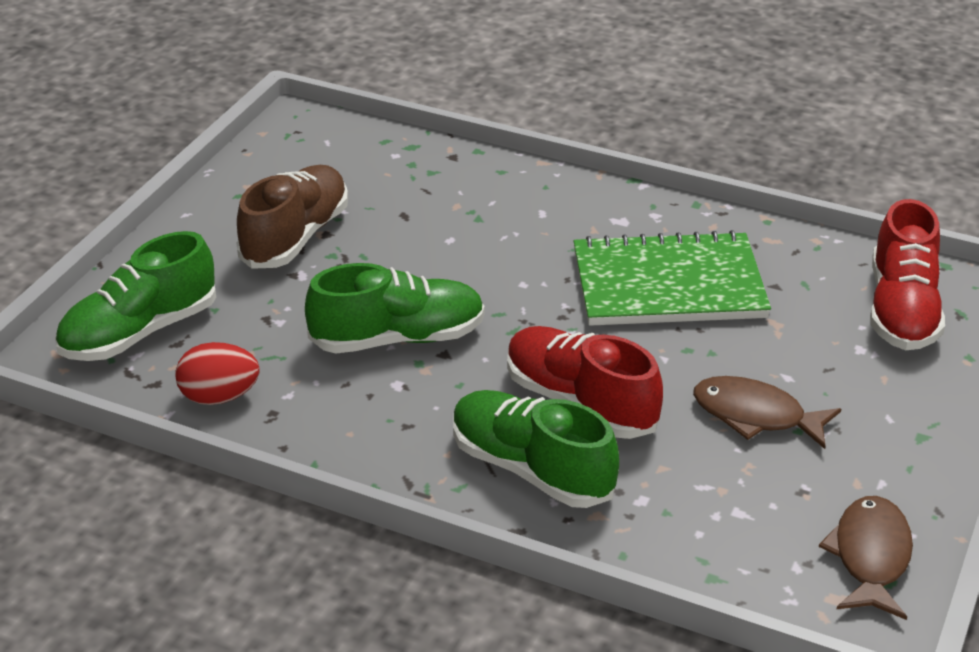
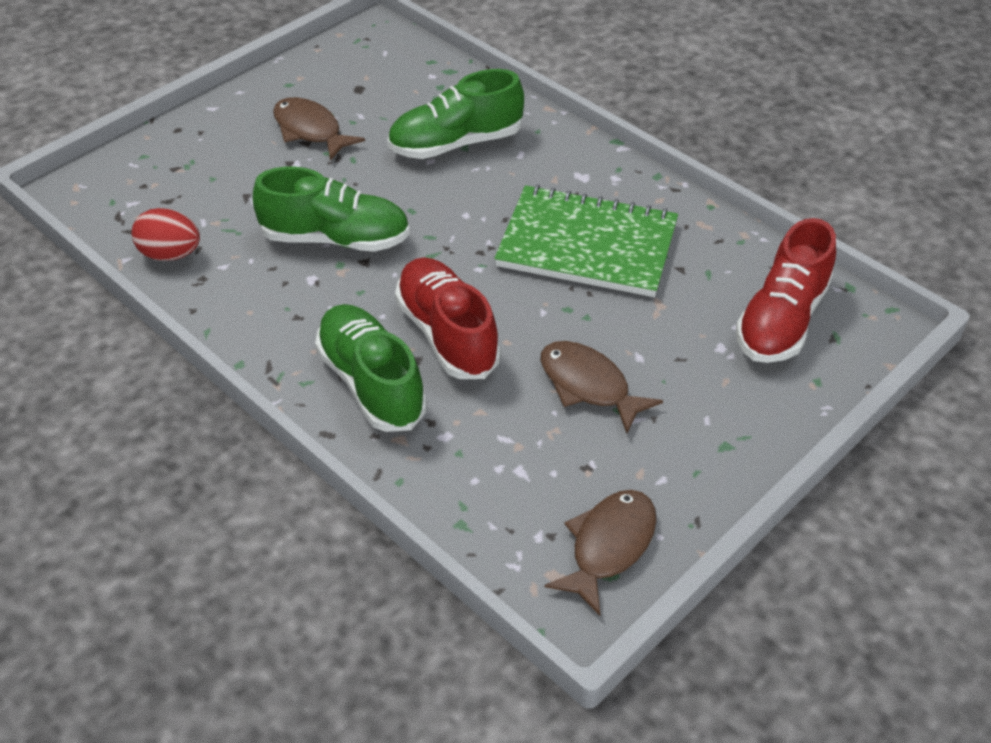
camera: 20 degrees right, 10 degrees up
(139, 332) = (145, 184): green shoe -> green shoe (455, 144)
(296, 237) = (310, 130): brown shoe -> brown fish

